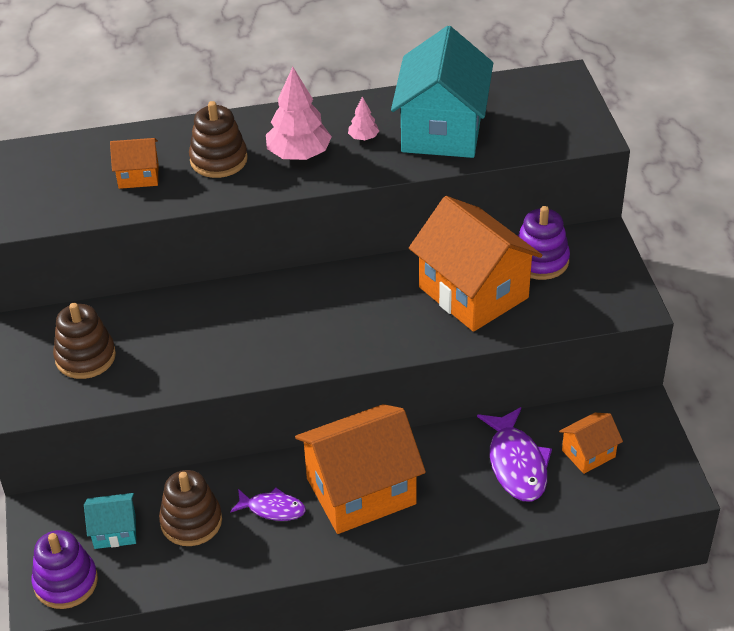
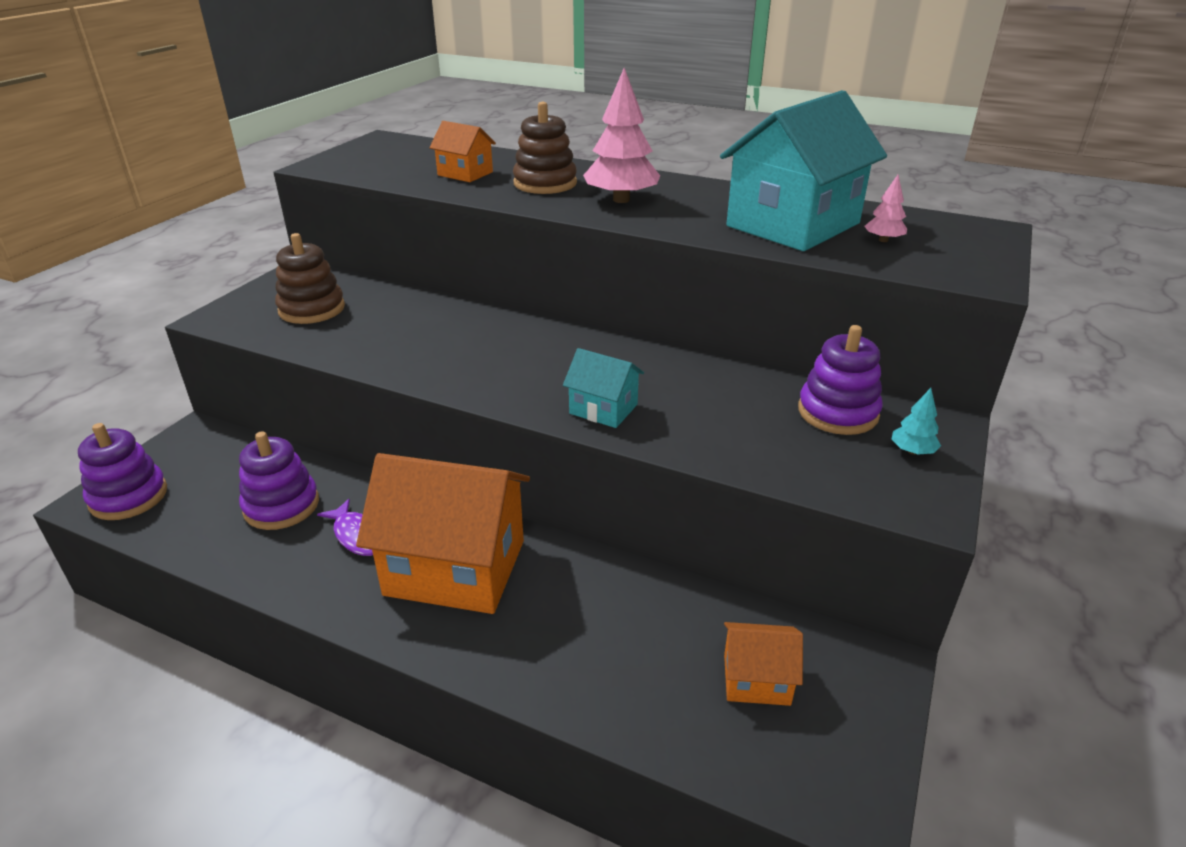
camera: 35 degrees right, 10 degrees down
(115, 531) = (218, 479): turquoise house -> turquoise house (603, 409)
(191, 521) = (281, 506): brown stacking toy -> purple stacking toy
(363, 137) = (700, 207): pink tree -> pink tree (883, 240)
(473, 292) = (723, 408): orange house -> none
(516, 464) = (652, 638): purple fish -> none
(600, 269) = (912, 451): none -> turquoise tree

